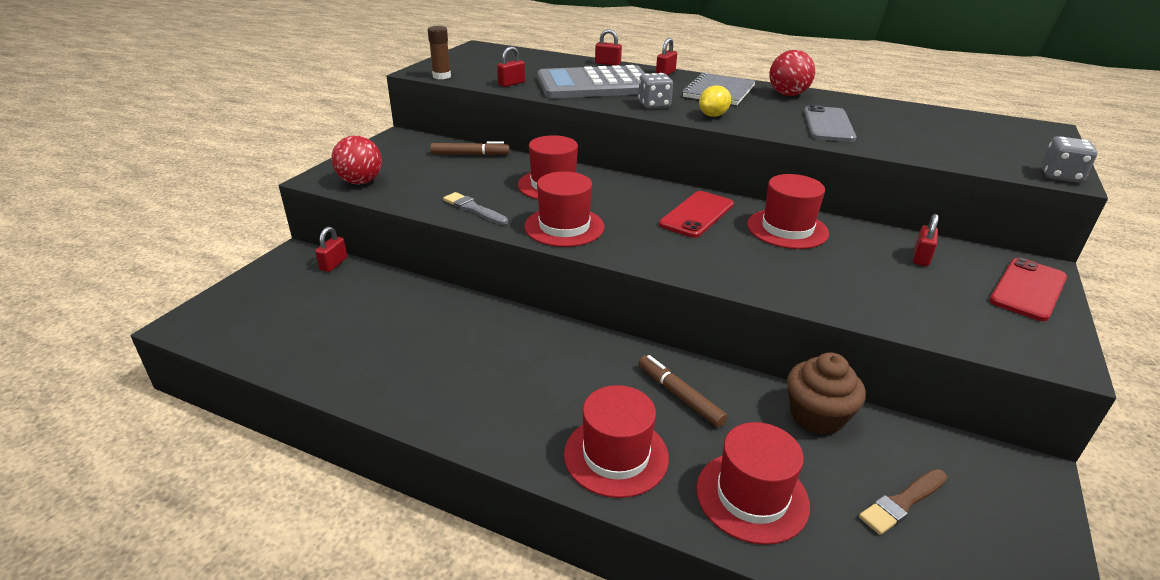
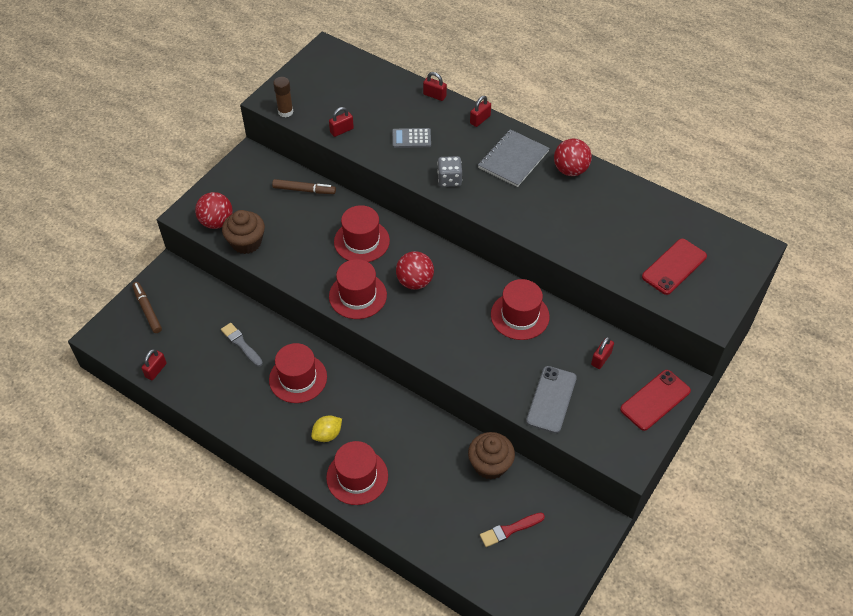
camera: 10 degrees right, 20 degrees up
(333, 264) = (197, 284): red padlock -> red padlock (156, 370)
(402, 194) = (246, 242): none -> brown cupcake
(473, 209) = (296, 267): grey brush -> grey brush (241, 344)
(595, 85) = (411, 138): grey calculator -> grey calculator, size x0.42
(635, 211) = (415, 282): none -> red ball
(680, 395) = (409, 437): brown marker -> brown marker (147, 310)
(697, 214) = (459, 291): red phone -> red phone (674, 267)
(713, 115) = (491, 202): yellow lemon -> yellow lemon (327, 434)
(752, 496) = (426, 514): red hat -> red hat (298, 378)
(828, 125) = (577, 226): grey phone -> grey phone (551, 399)
(902, 503) = (510, 530): brown brush -> red brush
(1060, 176) = (710, 318): grey dice -> none

